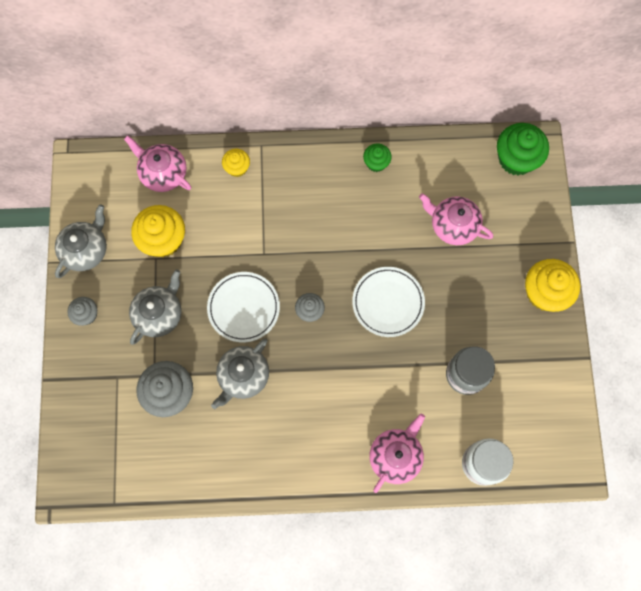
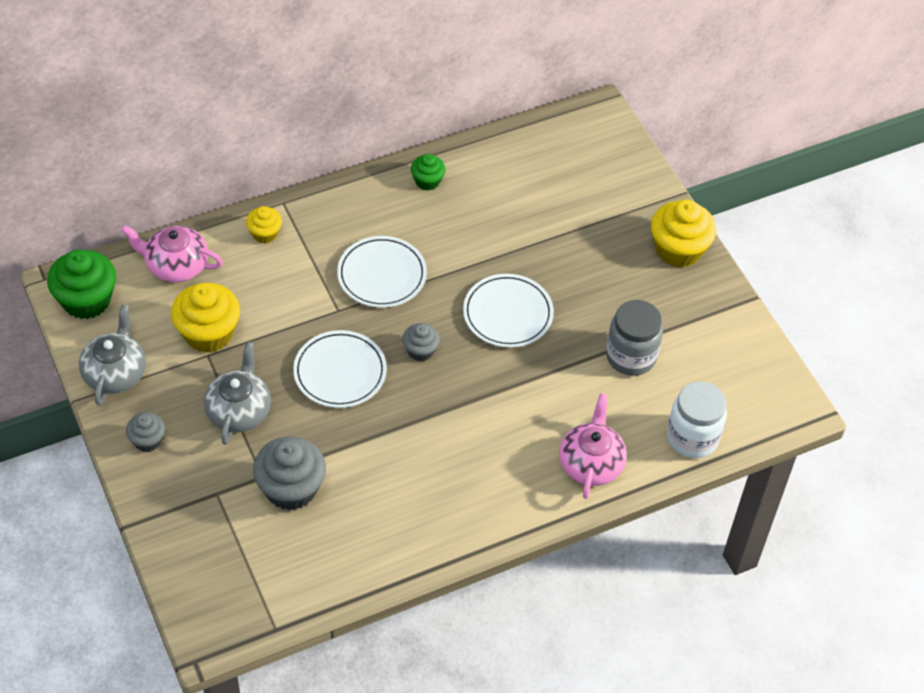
camera: 25 degrees left, 20 degrees down
(243, 376) = (372, 442): grey teapot -> none
(308, 234) = (382, 275): none -> white plate
(453, 225) = (545, 216): pink teapot -> none
(516, 159) = (584, 132): green cupcake -> green cupcake (86, 300)

